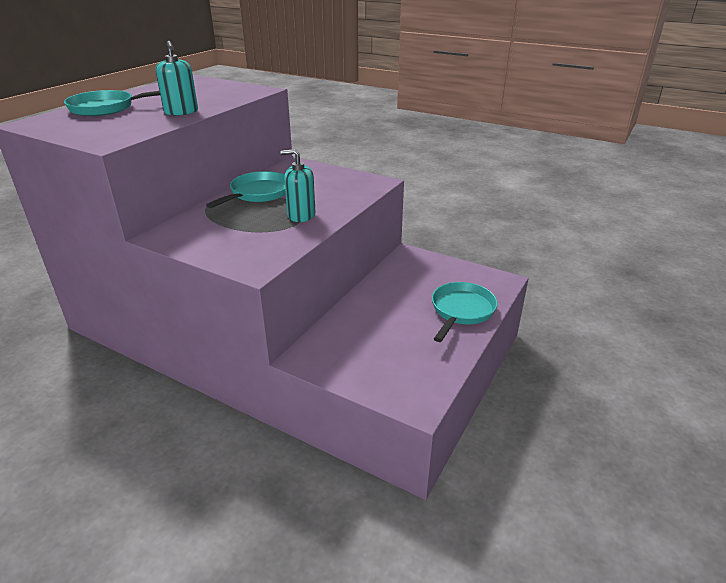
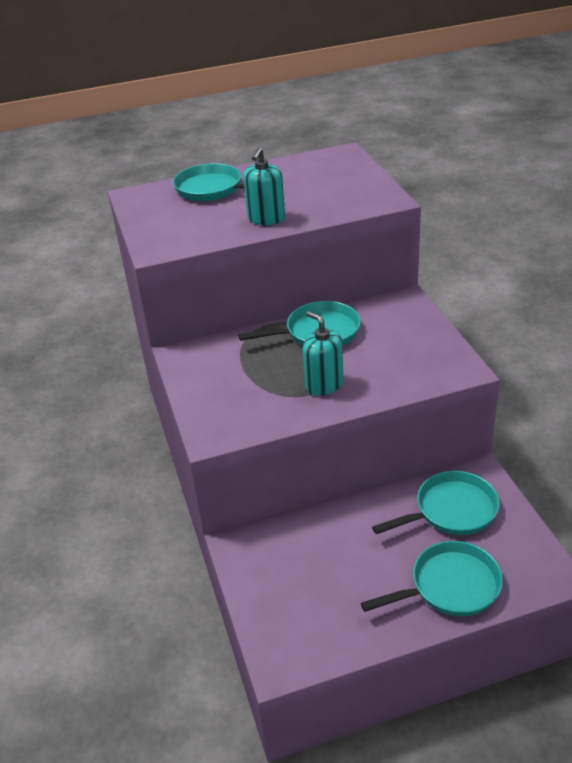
camera: 45 degrees right, 5 degrees up
(416, 277) = (451, 510): none -> turquoise pan

